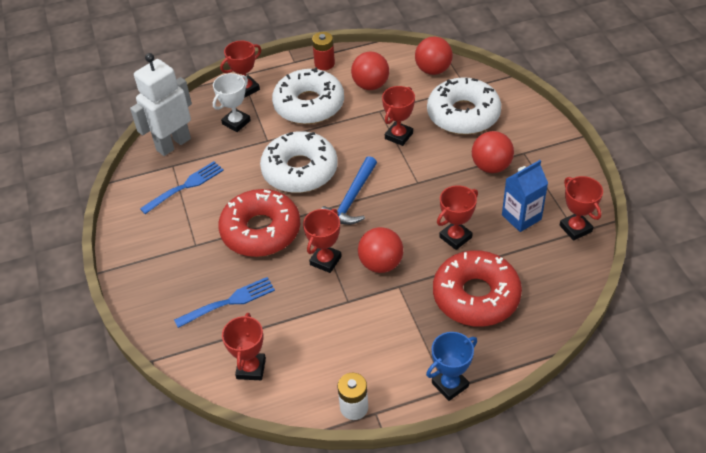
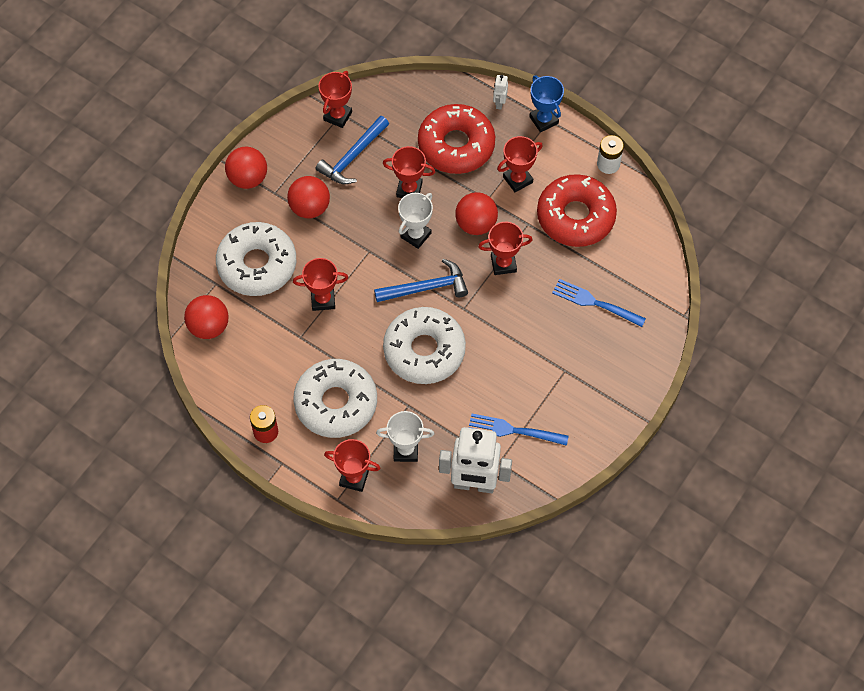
camera: 130 degrees left, 15 degrees up
(251, 368) = (634, 246): red trophy -> red trophy (517, 179)
(261, 231) = (512, 332): red donut -> red donut (575, 216)
(370, 85) = (269, 367): red ball -> red ball (248, 178)
(406, 218) = (415, 235): none -> white trophy
(450, 385) = (544, 120): blue trophy -> blue trophy turned 45 degrees clockwise
(499, 359) = (499, 103): none -> white robot
(521, 217) = (353, 157): blue carton -> blue hammer

